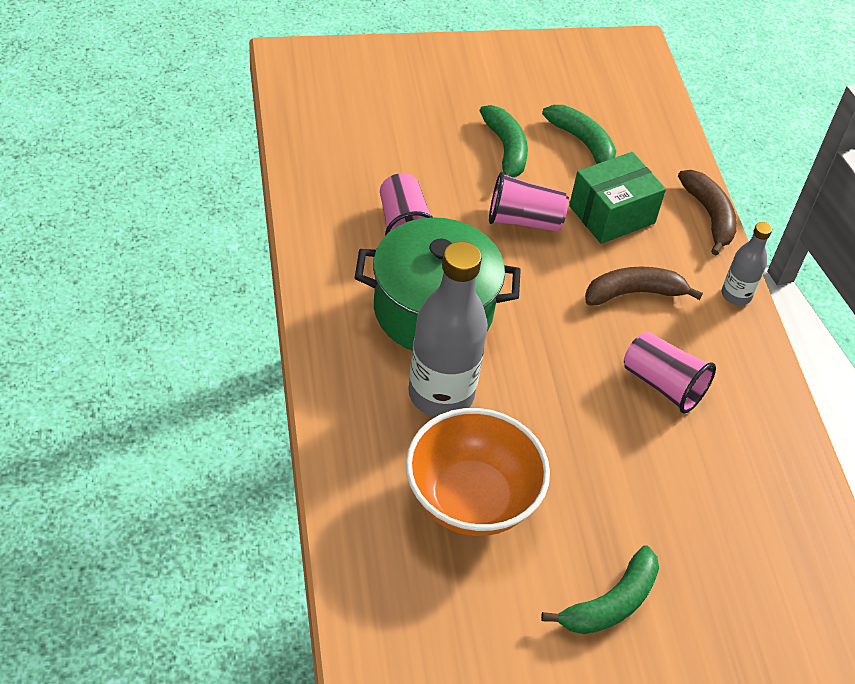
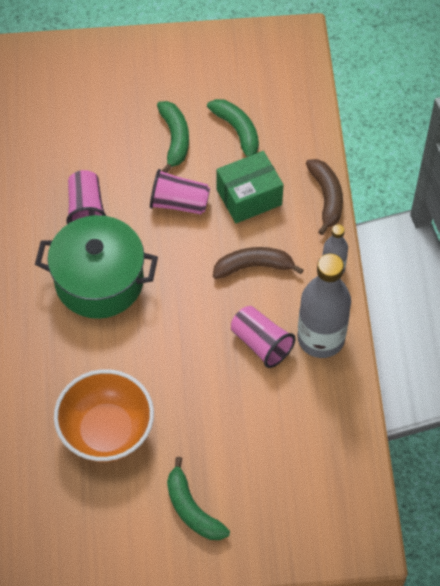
camera: 10 degrees right, 10 degrees up
(441, 394) = (96, 350): grey bottle -> grey bottle (321, 338)
(610, 603) = (192, 509): green banana -> green banana turned 90 degrees clockwise

